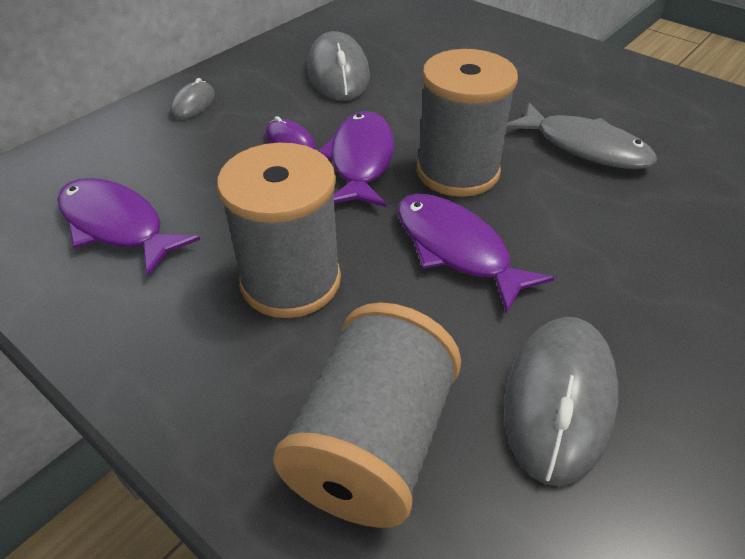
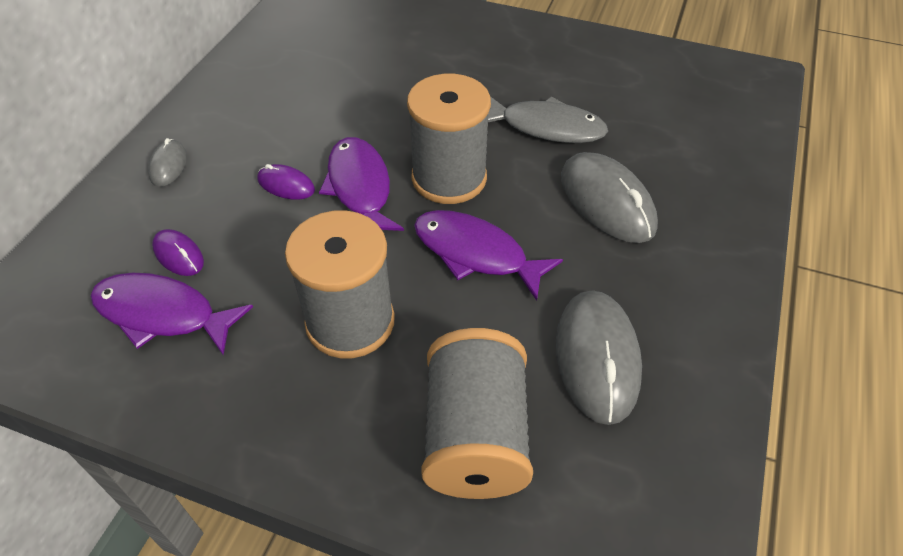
camera: 20 degrees left, 5 degrees up
(160, 178) = (178, 255): none -> purple mouse
(338, 73) = (297, 97): grey mouse -> grey mouse (606, 202)

